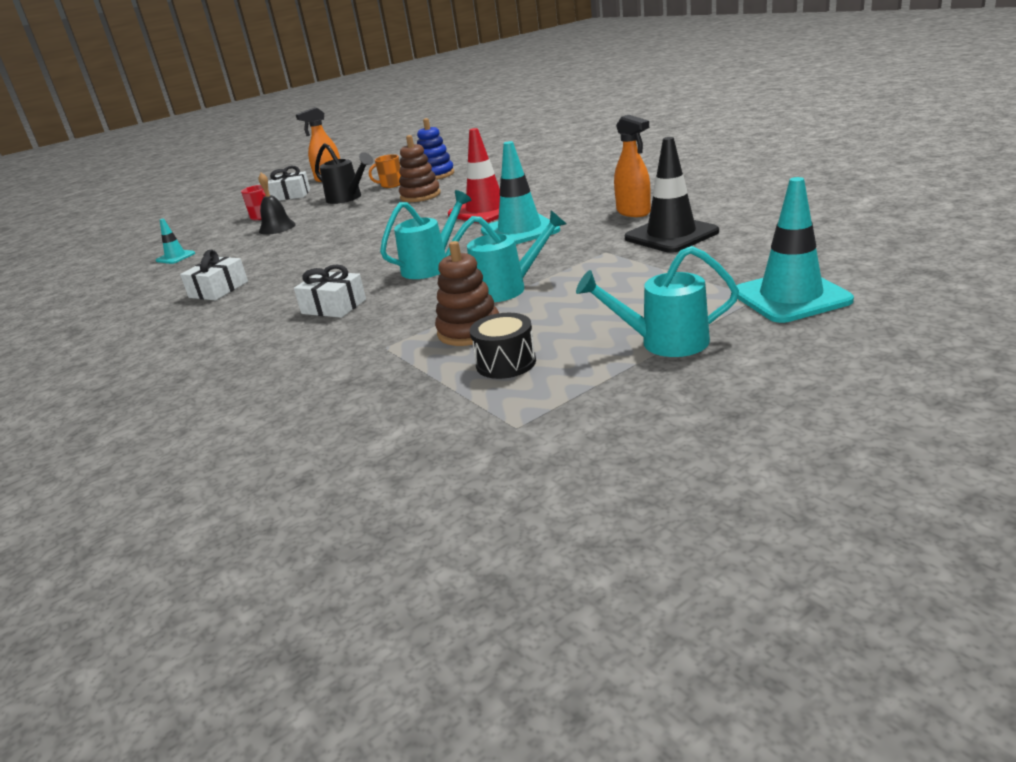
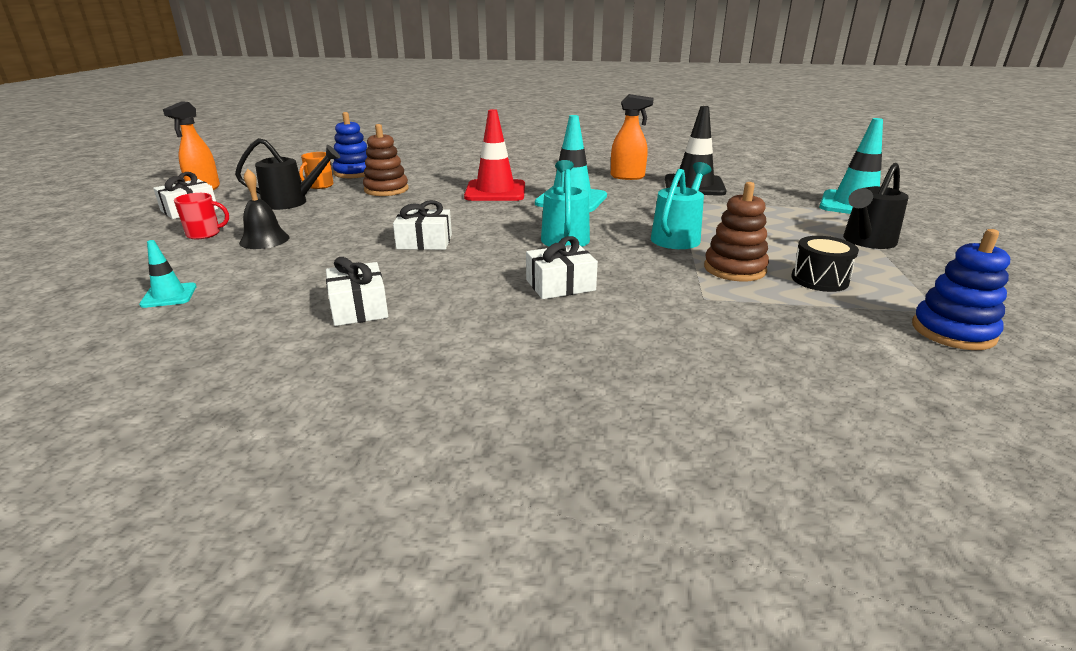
camera: 50 degrees left, 0 degrees up
(343, 249) = (424, 242): none -> white gift
(473, 446) = (953, 331): none -> blue stacking toy
(664, 342) = (866, 241): turquoise watering can -> black watering can

